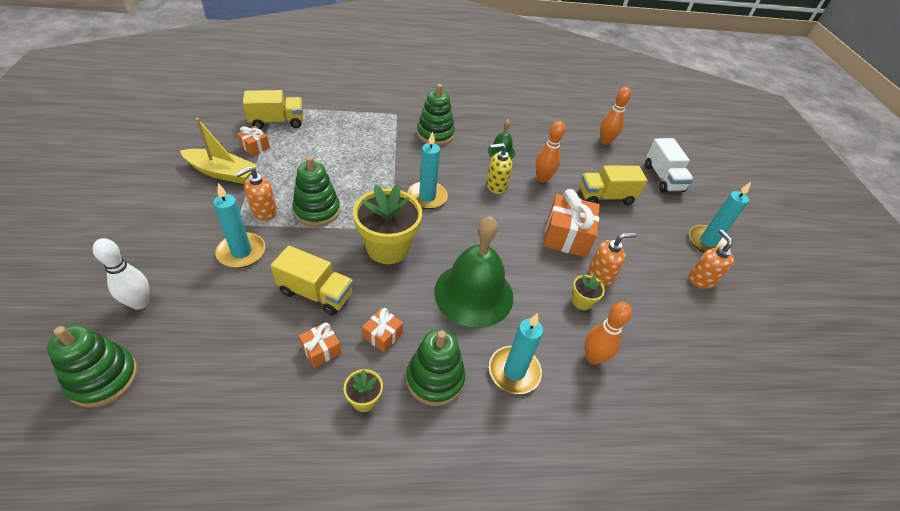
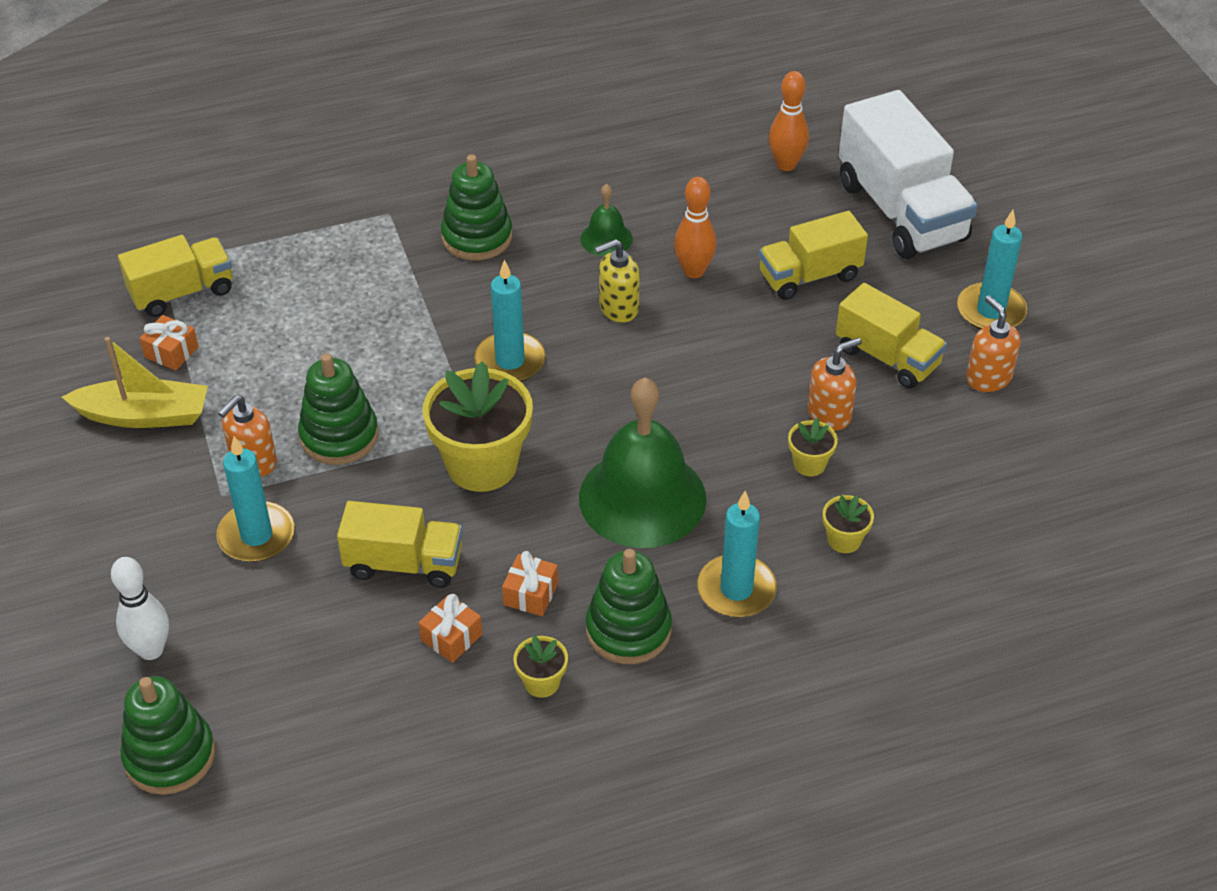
camera: 10 degrees left, 0 degrees up
(567, 236) = (761, 365): orange gift -> none
(593, 357) = (844, 540): orange bowling pin -> yellow flower pot
(642, 251) = (887, 357): none -> yellow truck
(663, 178) = (901, 211): white truck -> white truck, size x1.64

